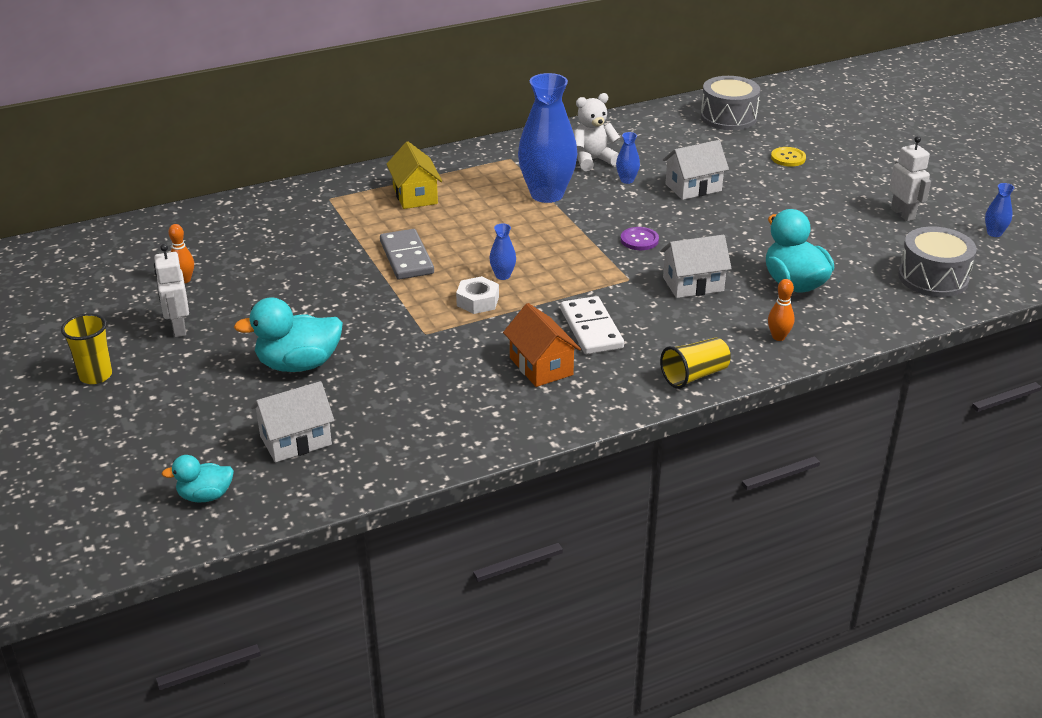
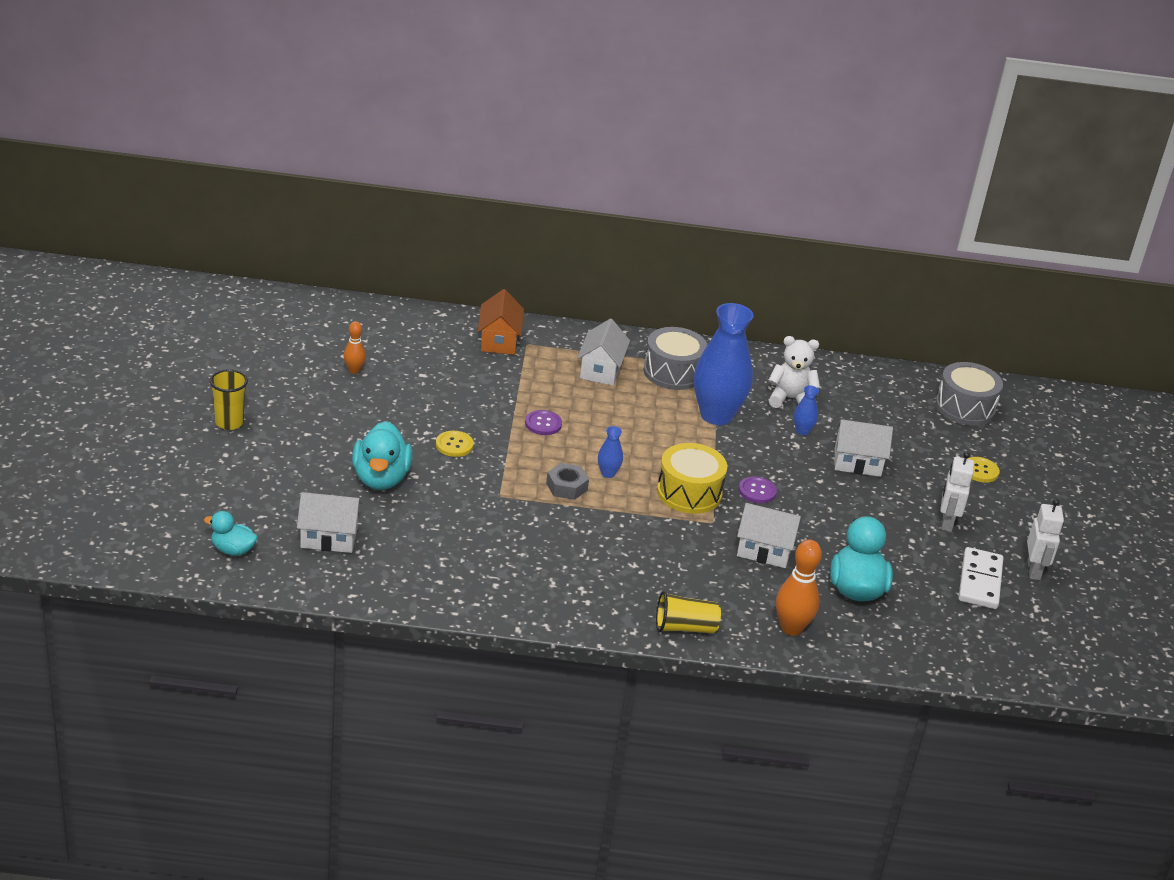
camera: 25 degrees right, 0 degrees up
(178, 328) = (317, 409): white robot -> white robot (946, 522)
(298, 364) = (381, 478): turquoise duck -> turquoise duck turned 105 degrees counterclockwise
(342, 307) = (454, 445): none -> yellow button
(406, 257) = (543, 424): grey domino -> purple button
(415, 195) = (601, 370): yellow house -> white house
(477, 301) = (566, 486): white nut -> grey nut
(541, 366) = (566, 563): orange house -> orange house (499, 341)
(586, 263) = (689, 492): none -> yellow drum
(591, 329) = (638, 551): white domino -> white domino (980, 581)
(778, 337) = (791, 628): orange bowling pin -> orange bowling pin, size x1.69
(933, 278) = (994, 640): grey drum -> grey drum (673, 372)
(994, 233) = (1105, 626): blue vase -> none

